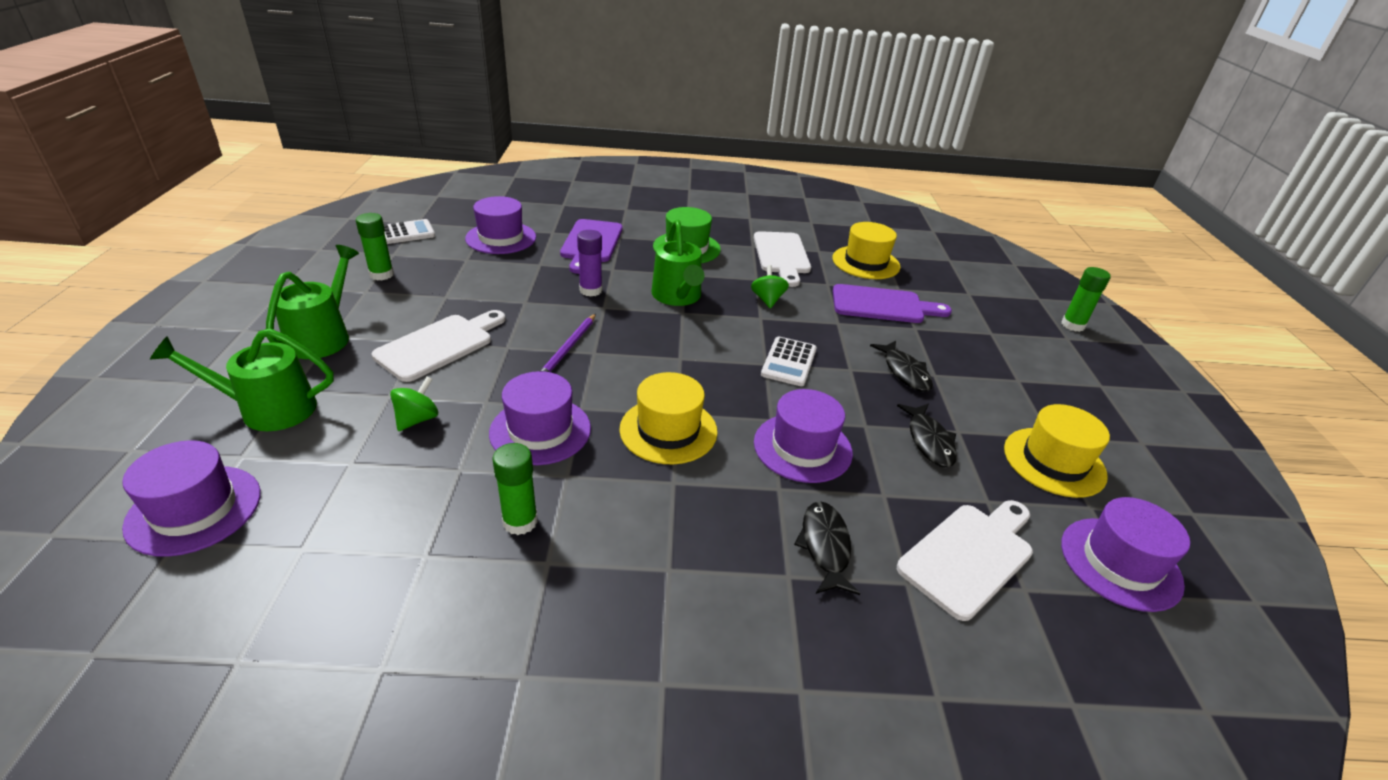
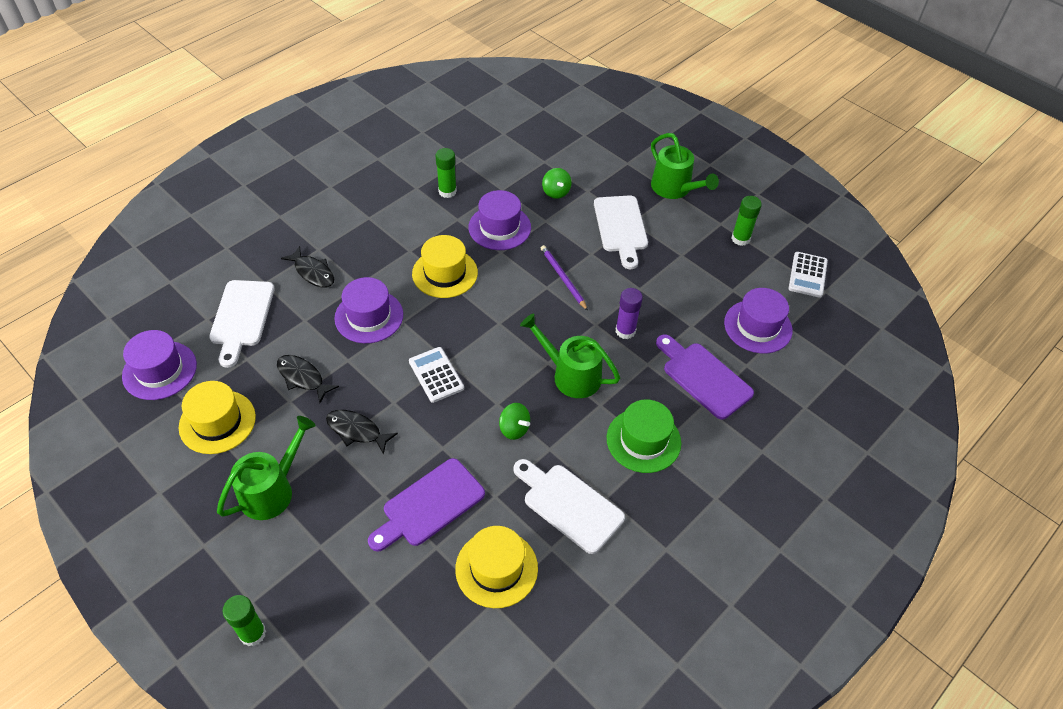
camera: 135 degrees right, 15 degrees up
(194, 509) = (559, 116): purple hat -> none
(268, 409) = (616, 151): green watering can -> green watering can (272, 490)

